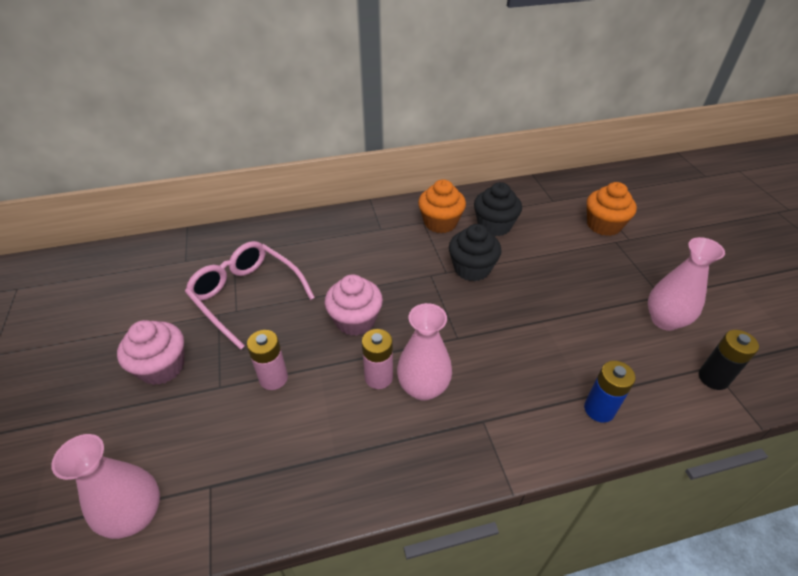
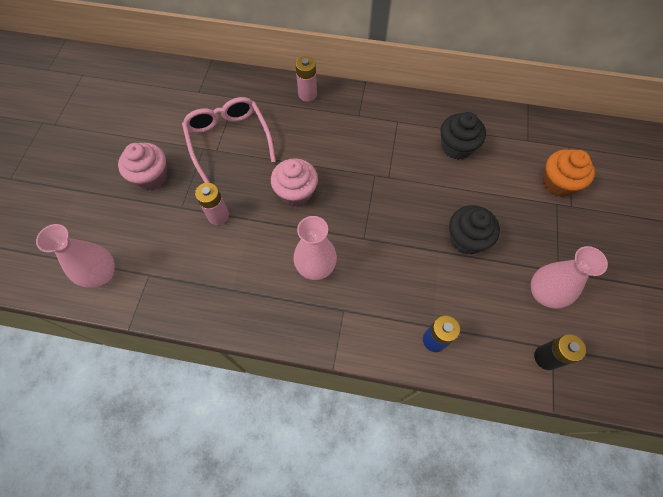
camera: 25 degrees right, 20 degrees up
(378, 377) = (289, 245): pink battery -> pink battery (307, 94)
(440, 222) = (411, 127): orange cupcake -> none
(472, 268) = (411, 182): black cupcake -> black cupcake (466, 239)

